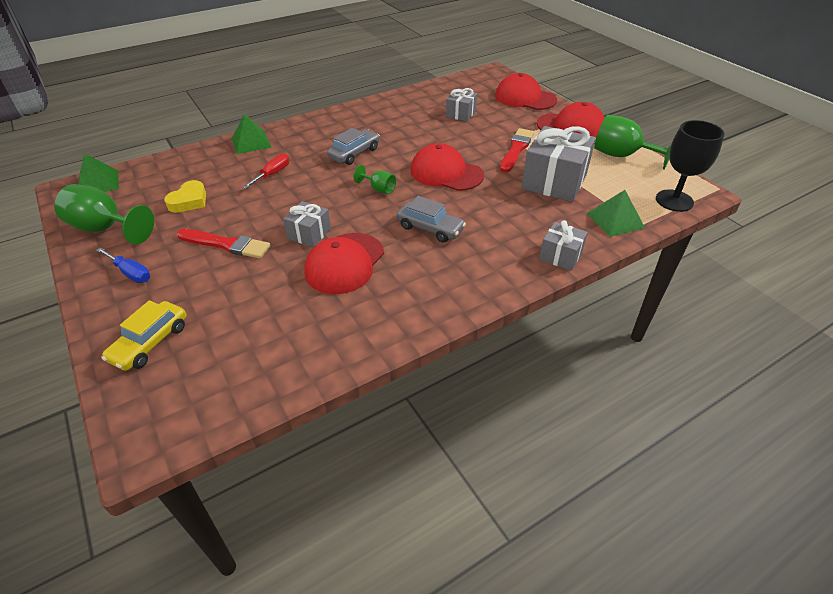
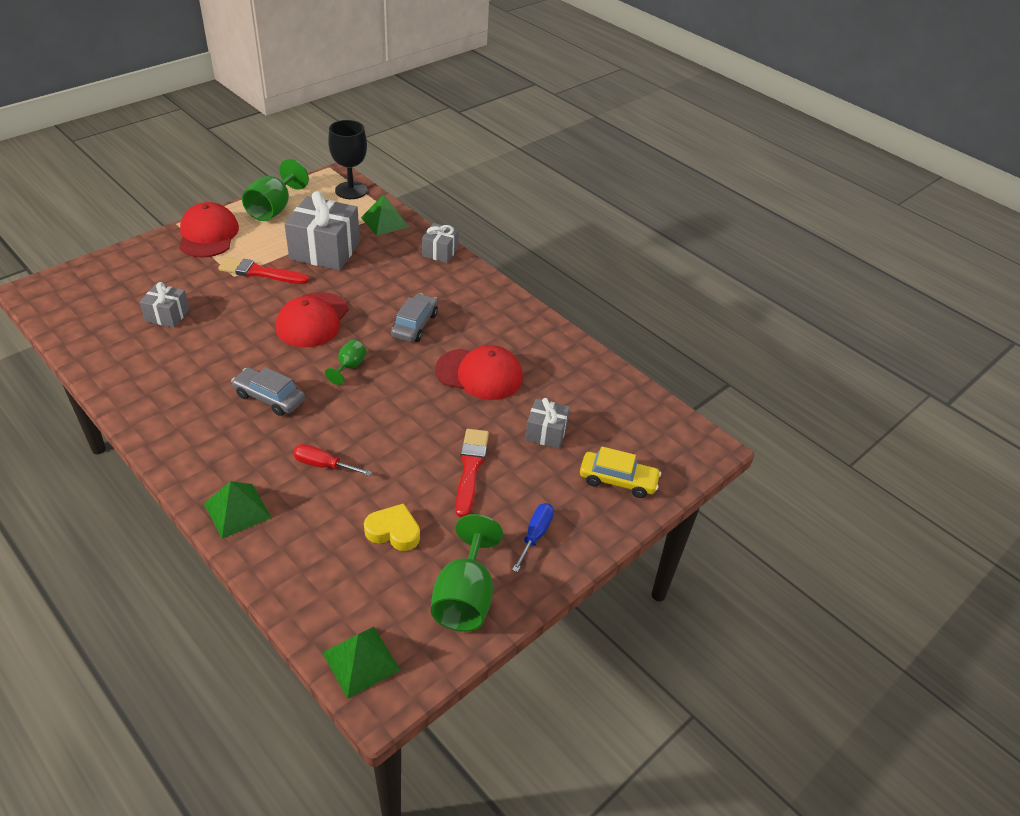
camera: 105 degrees left, 0 degrees up
(309, 234) = (439, 407): grey gift -> grey gift (546, 433)
(525, 98) = (128, 265): red cap -> none

